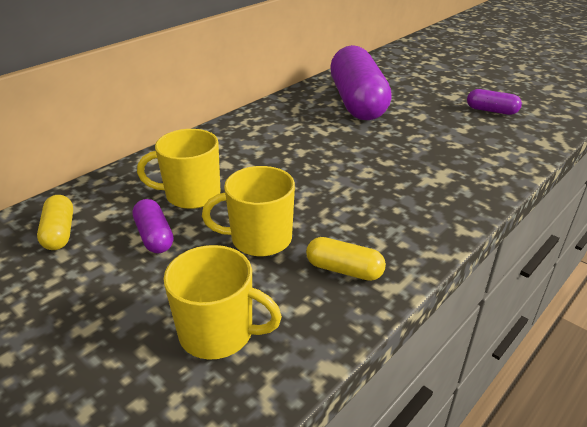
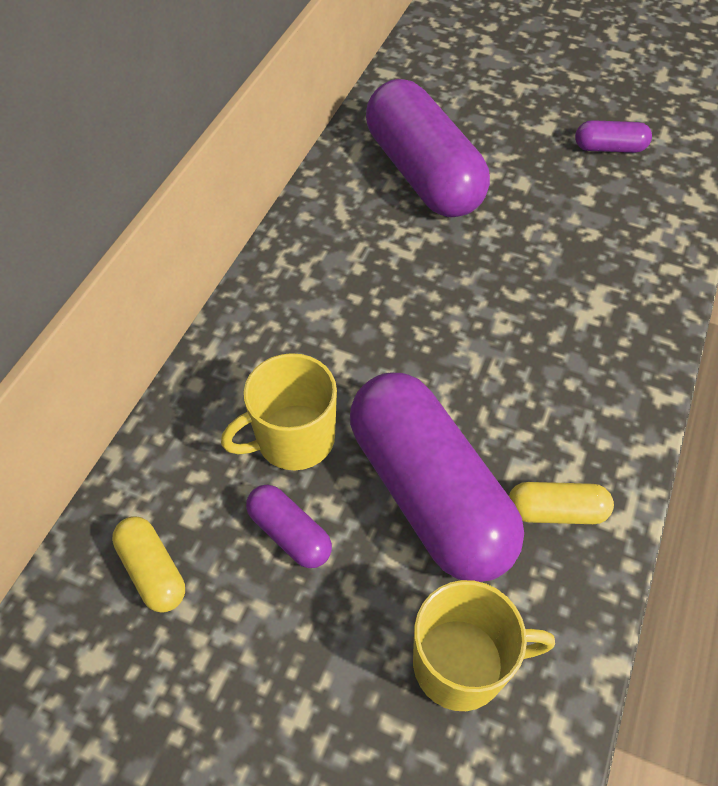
camera: 20 degrees left, 20 degrees up
(259, 239) = (429, 493): yellow mug -> purple capsule

